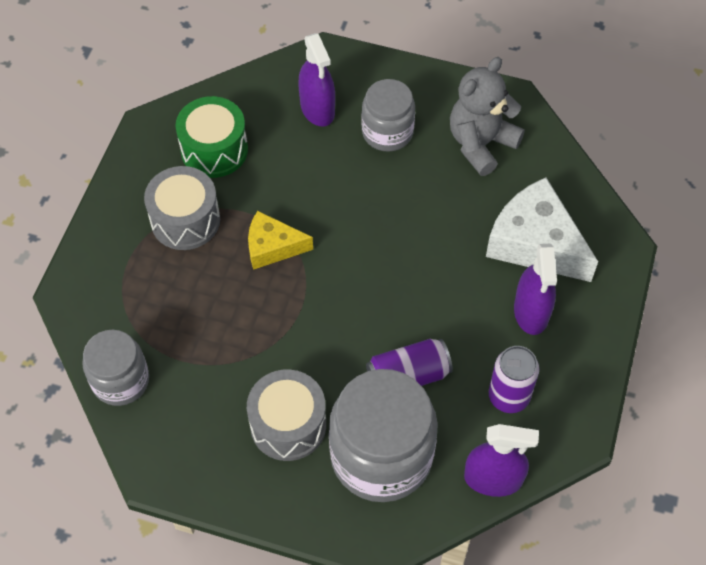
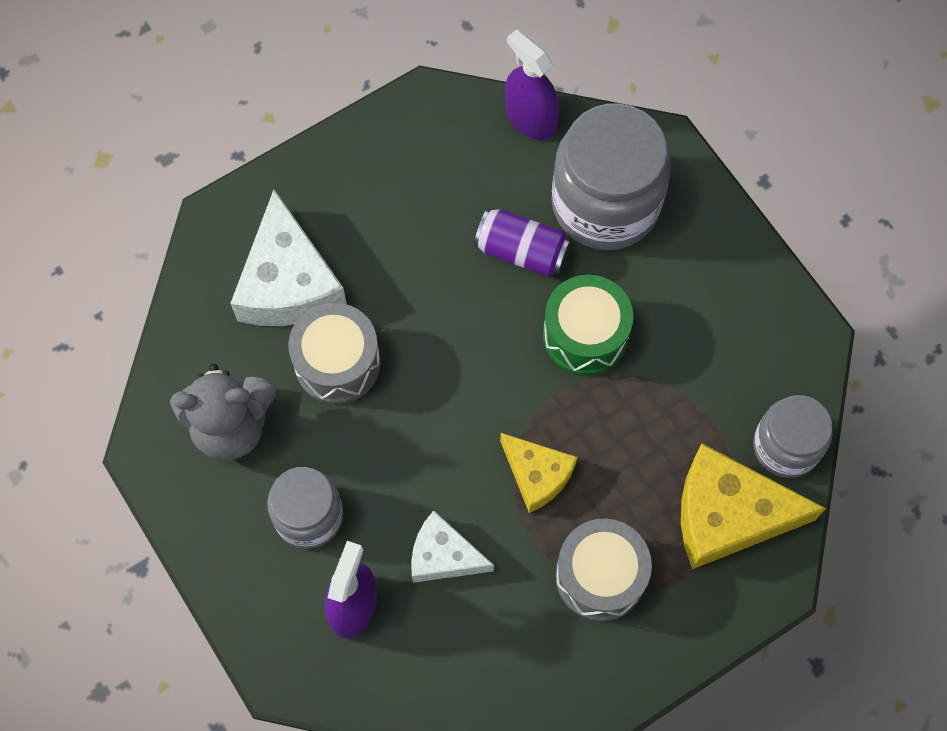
camera: 140 degrees left, 10 degrees up
(129, 310) = (728, 515): none -> yellow cheese
(214, 150) = (504, 642): green drum -> green drum (585, 335)
(288, 425) = (663, 289): grey drum -> grey drum (337, 363)
(289, 166) = (443, 556): none -> white cheese
(508, 396) = (453, 169): purple can -> none
(531, 312) = (359, 224): purple spray bottle -> none

